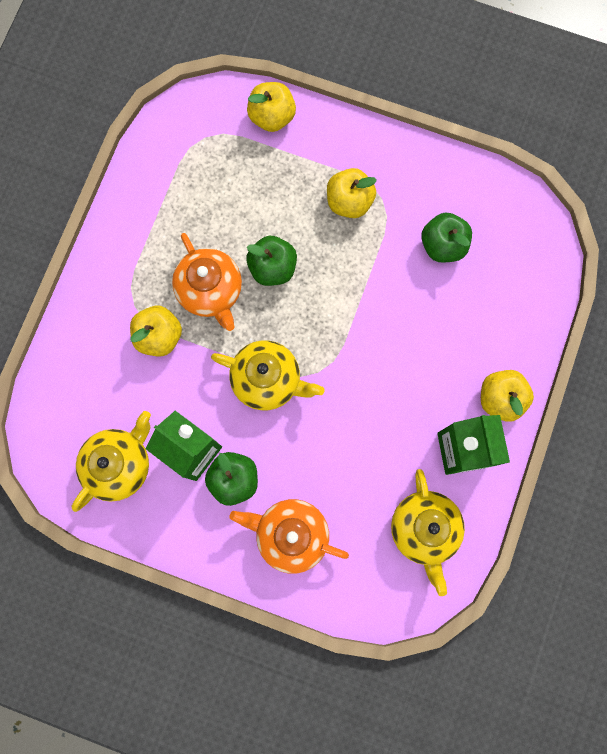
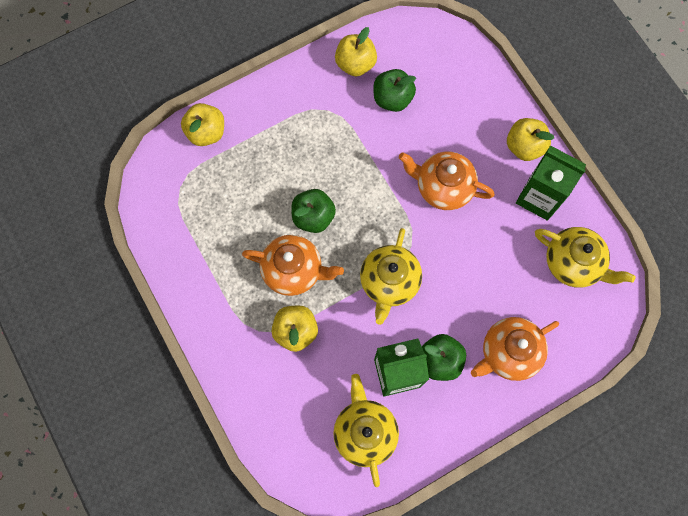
camera: 50 degrees left, 5 degrees down
(268, 380) = (389, 282): yellow teapot -> yellow teapot turned 135 degrees clockwise
(349, 202) = (311, 131): yellow apple -> yellow apple (355, 64)
(396, 356) = (442, 187): none -> orange teapot

